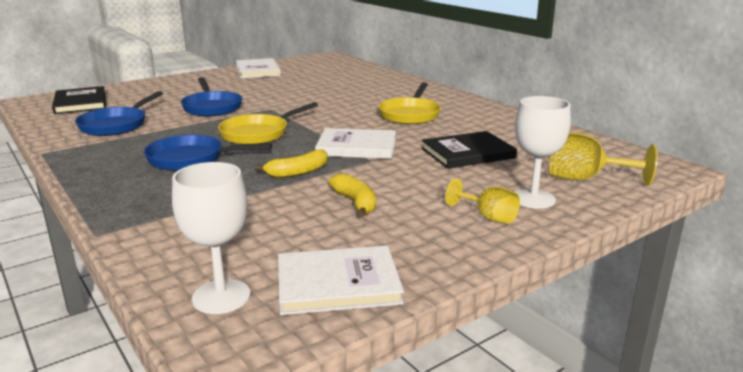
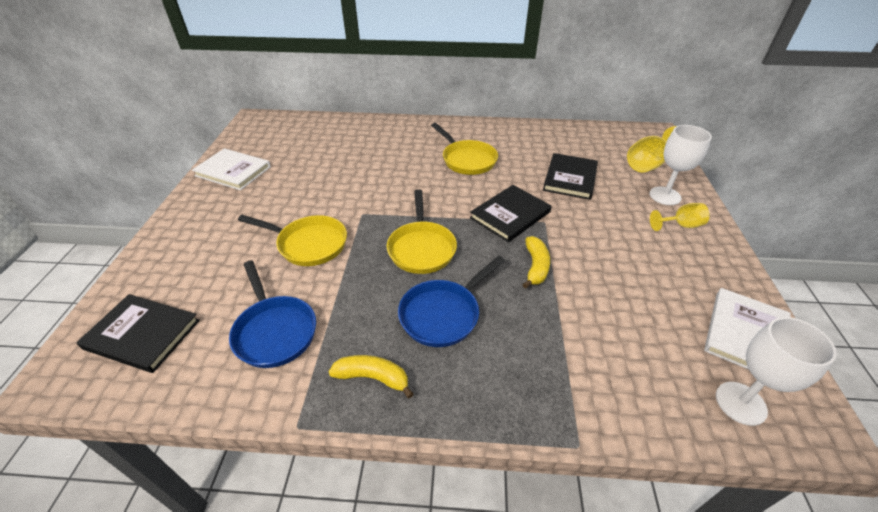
camera: 50 degrees left, 20 degrees up
(212, 107) = (308, 244): blue pan -> yellow pan
(355, 203) = (619, 266): yellow banana -> yellow banana (373, 378)
(356, 147) = (510, 215): white book -> black book

